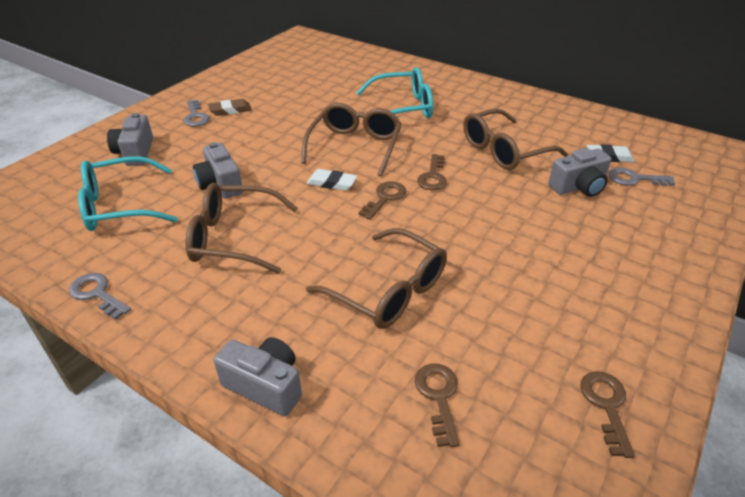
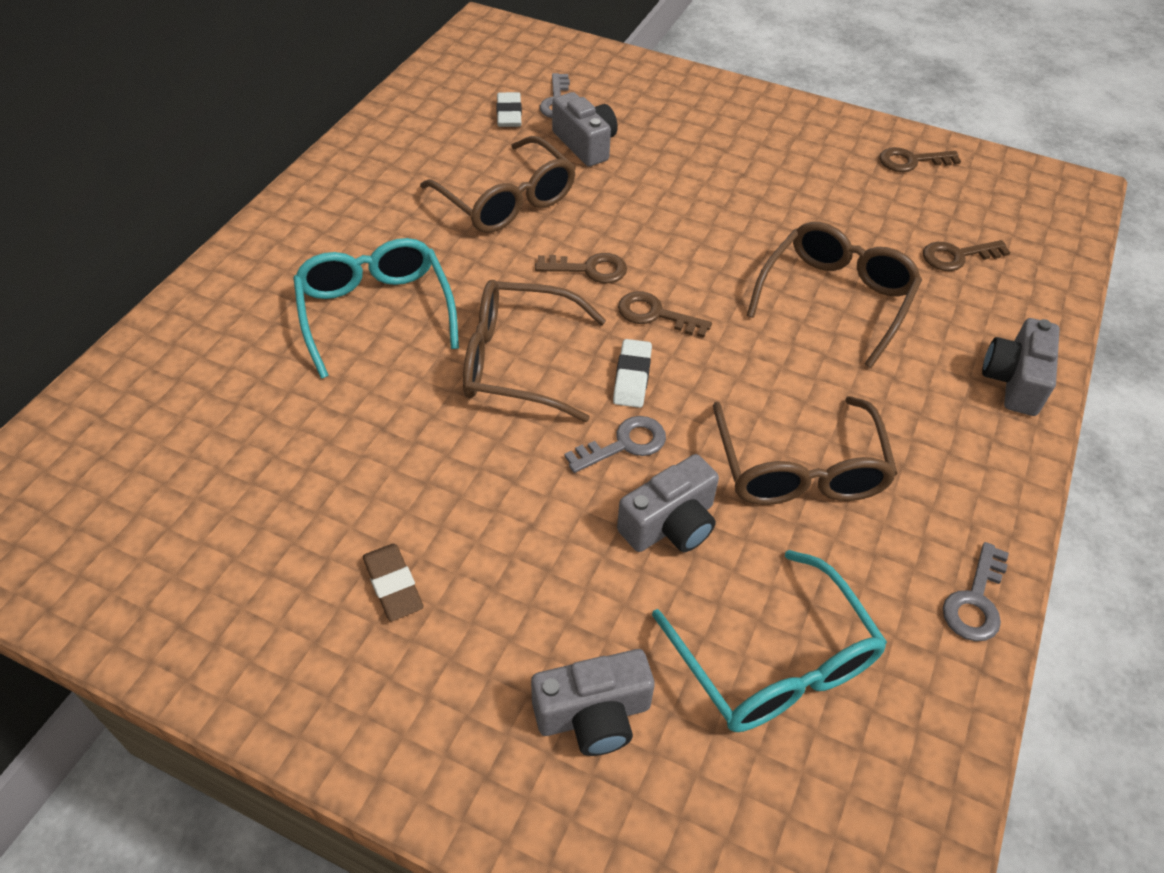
camera: 100 degrees left, 10 degrees up
(195, 116) = (424, 648): grey key -> grey key (624, 444)

